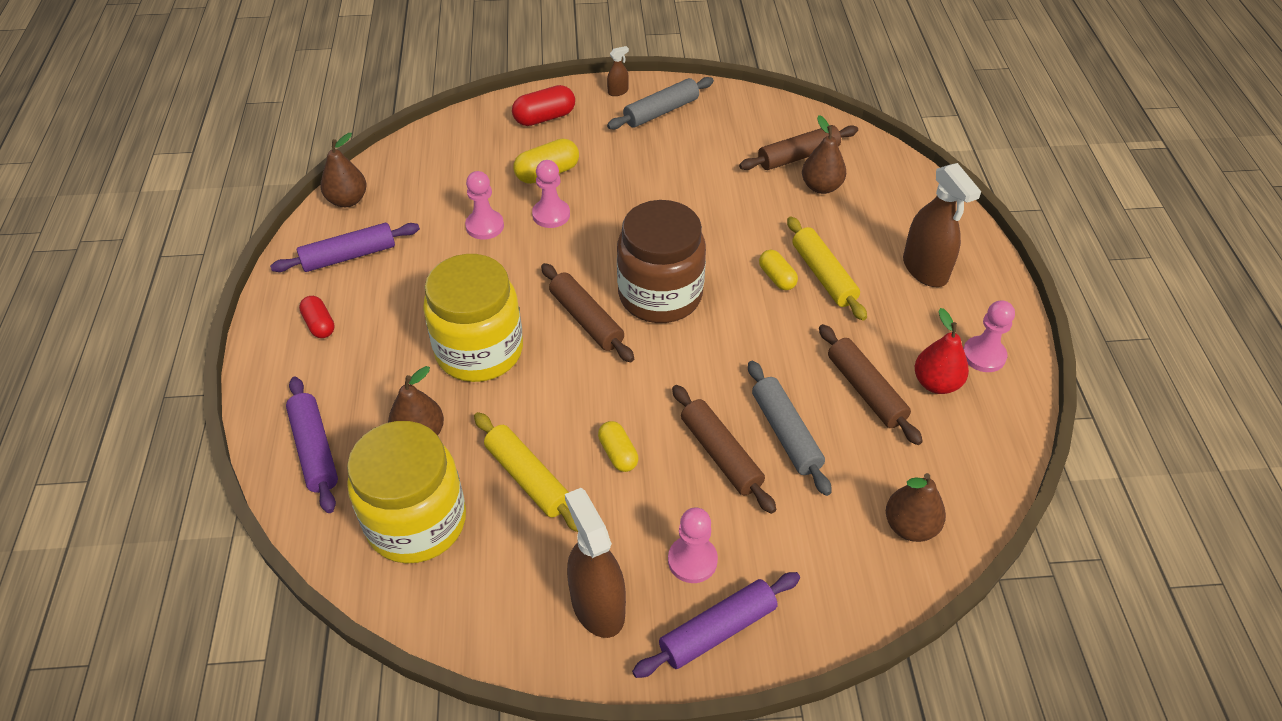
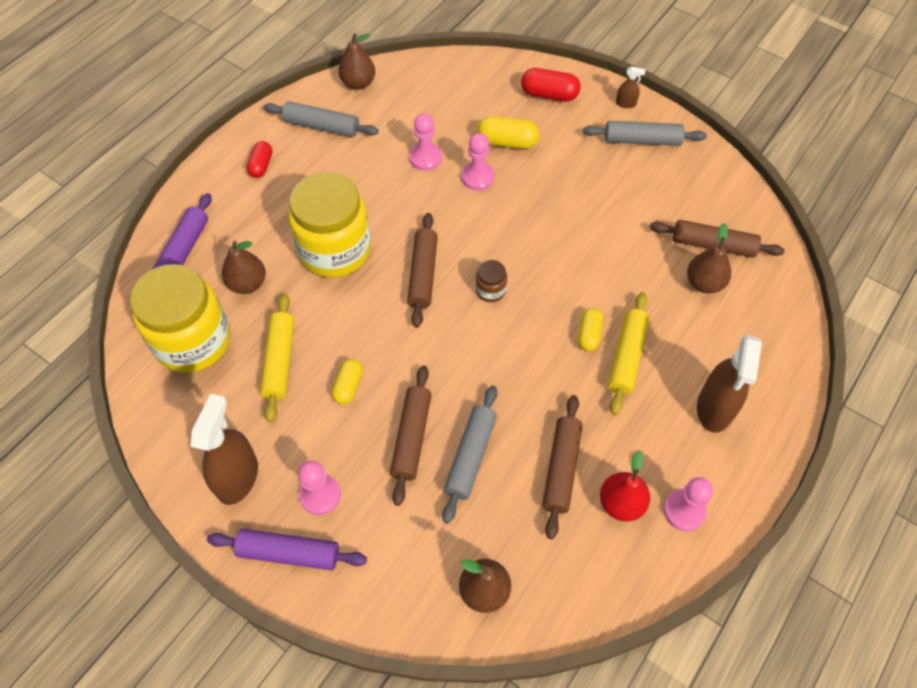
camera: 40 degrees right, 10 degrees up
(349, 256) = (322, 126): purple rolling pin -> grey rolling pin
(660, 295) = (490, 290): brown jar -> brown jar, size x0.41

